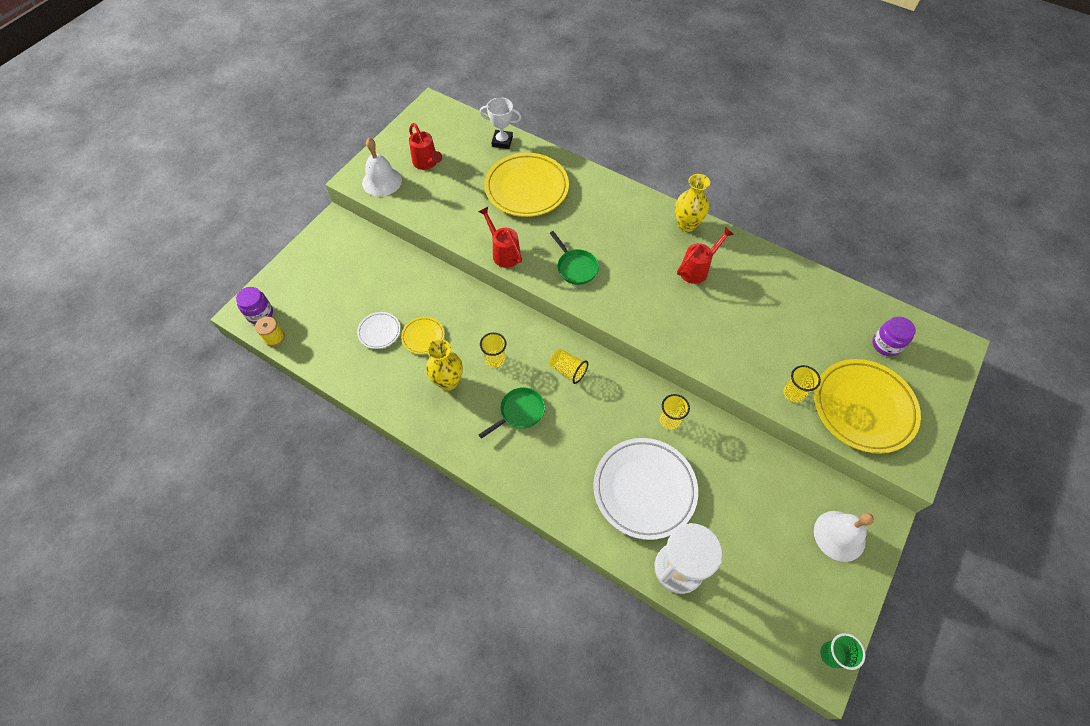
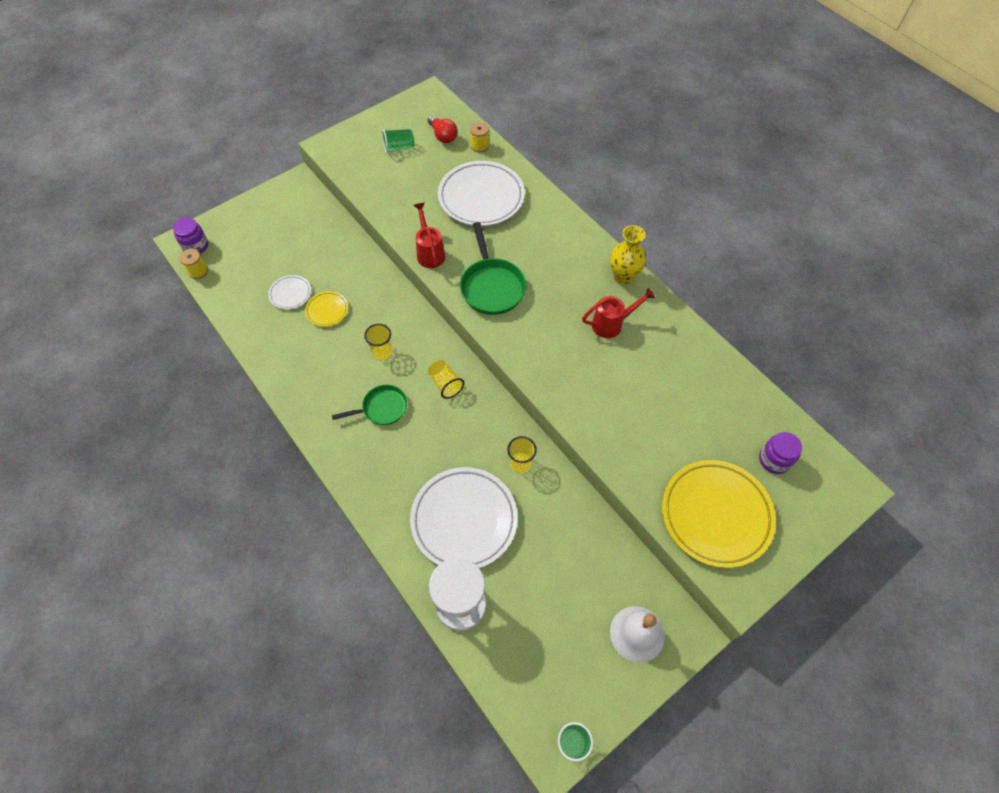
camera: 20 degrees right, 0 degrees up
(382, 181) = (350, 154): white bell -> none
(427, 163) = (399, 148): red watering can -> green cup
(448, 381) = (330, 359): yellow vase -> none
(463, 141) = (443, 136): none -> red light bulb
(502, 141) = (479, 146): white trophy -> yellow spool
(526, 188) = (481, 197): yellow plate -> white plate
(576, 267) = (491, 286): green pan -> green pan, size x1.55
(793, 393) = (649, 476): yellow cup -> none

